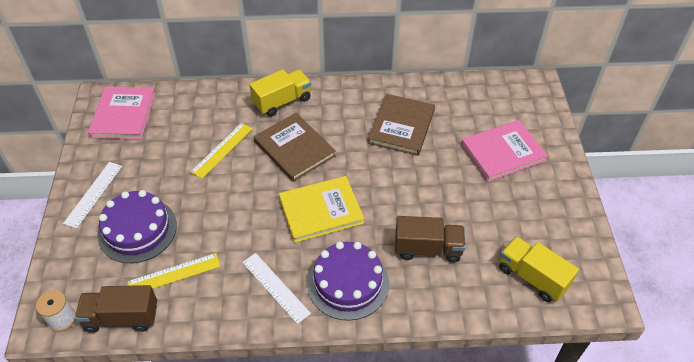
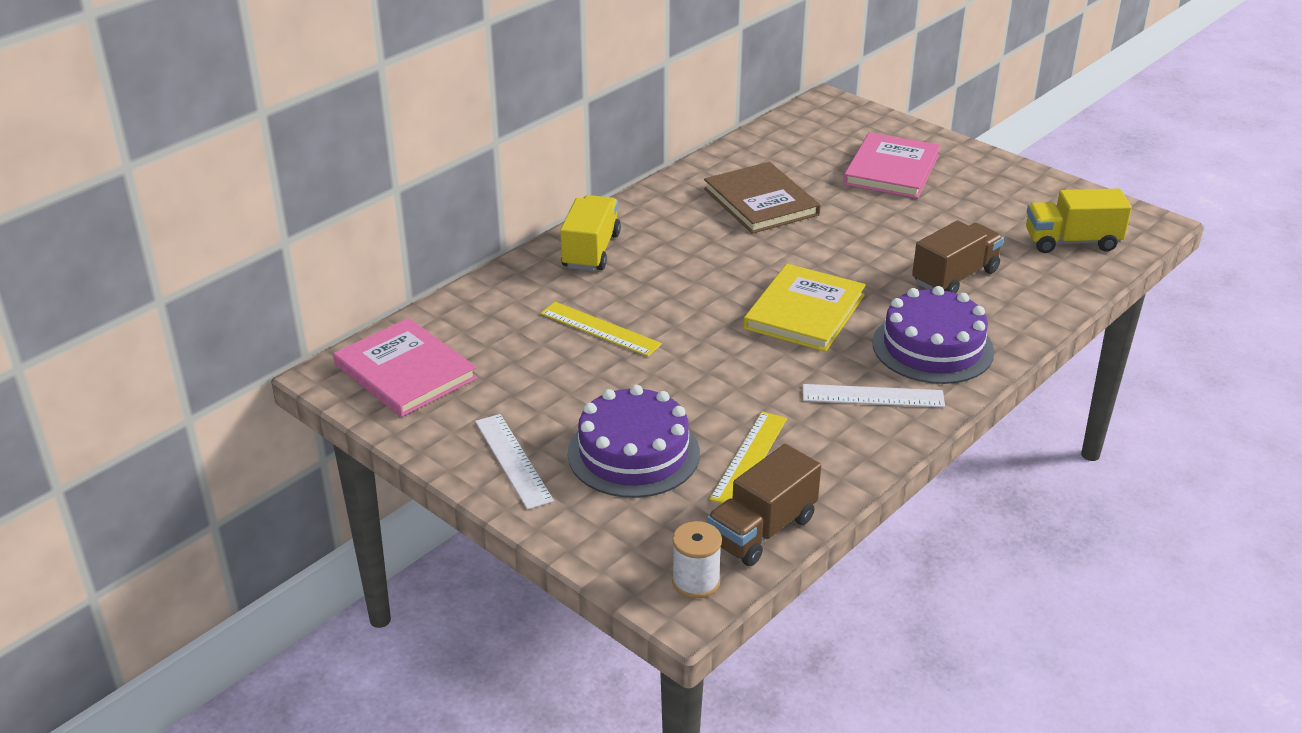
camera: 45 degrees left, 15 degrees down
(222, 150) = (600, 329): yellow ruler -> yellow ruler turned 45 degrees counterclockwise
(294, 149) = (682, 281): brown book -> none

